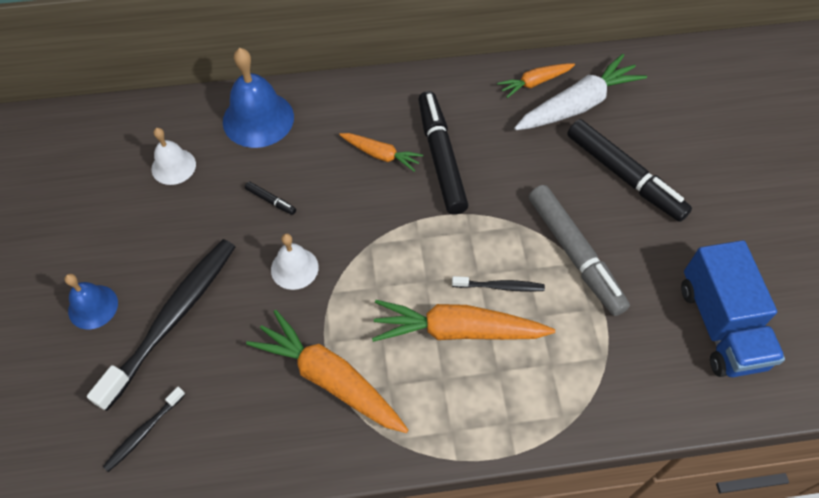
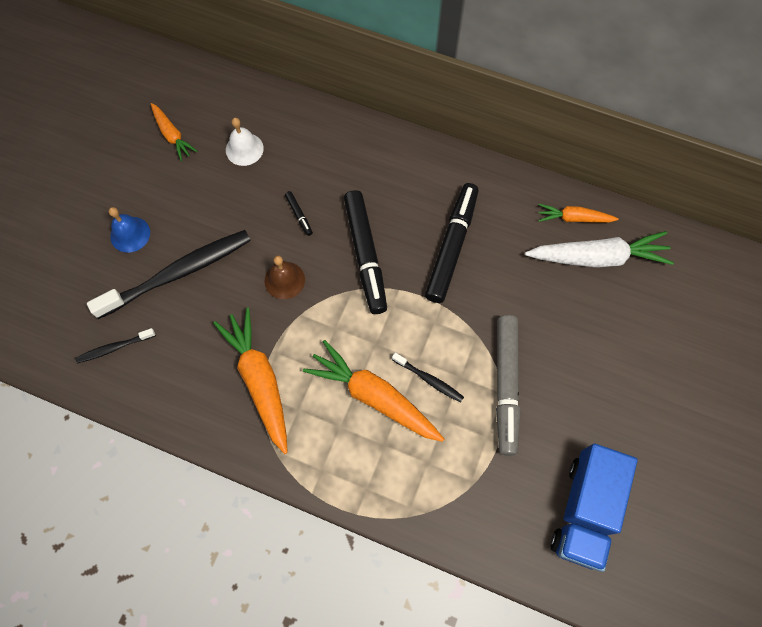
camera: 30 degrees right, 10 degrees up
(258, 119) = (329, 139): blue bell -> none
(294, 268) = (284, 280): white bell -> brown bell
(381, 155) = (405, 219): orange carrot -> orange carrot (172, 135)
(624, 176) = (593, 342): black marker -> black marker (365, 255)

